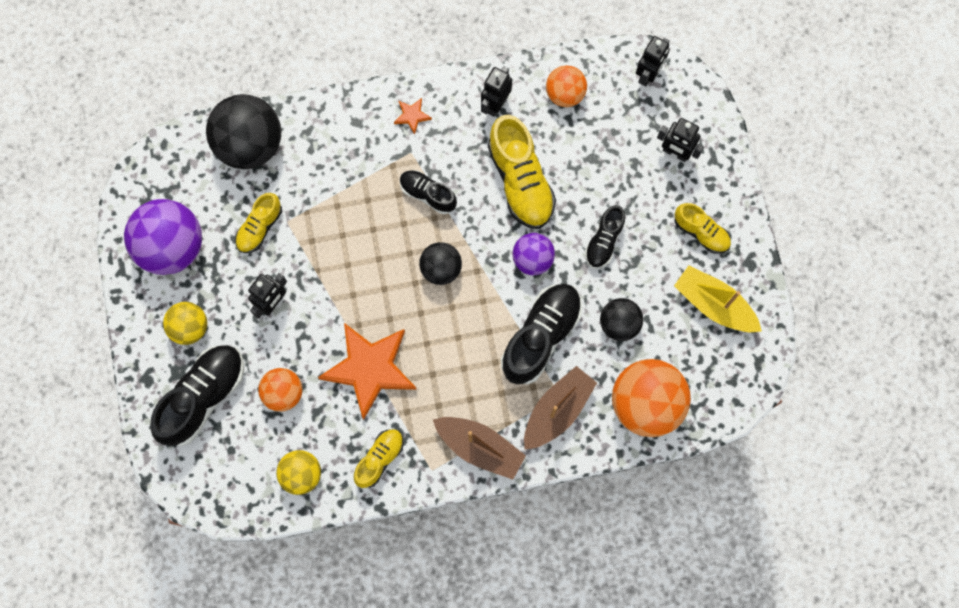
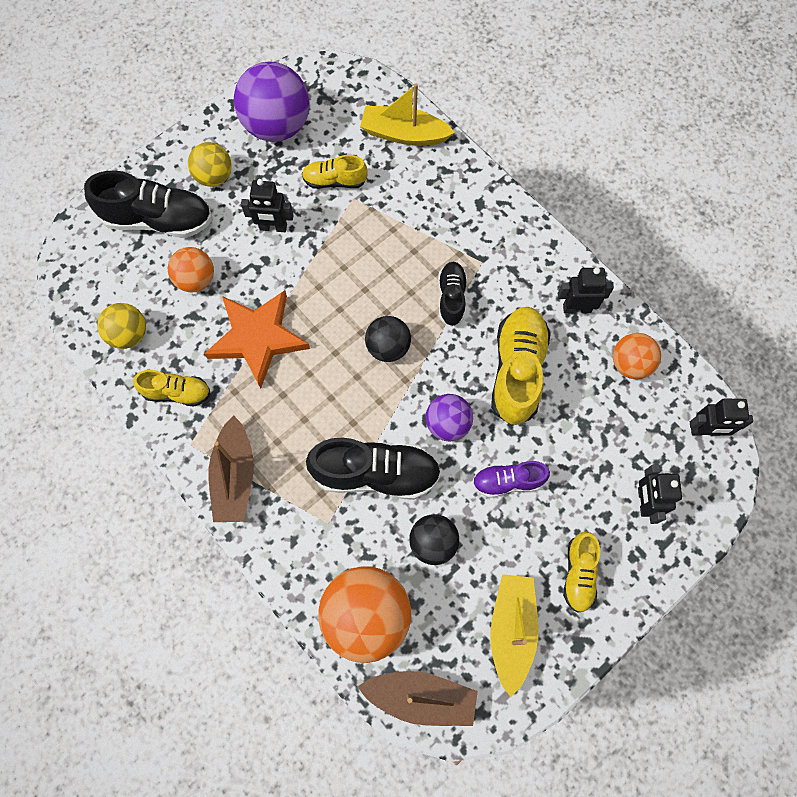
camera: 60 degrees right, 5 degrees down
(250, 144) = (404, 134): black ball -> yellow boat
(412, 116) = (516, 244): orange star -> none
(520, 181) = (517, 371): yellow shoe -> yellow shoe turned 150 degrees clockwise
(557, 410) = (311, 530): brown boat -> brown boat (420, 697)
(604, 241) = (508, 481): black shoe -> purple shoe

